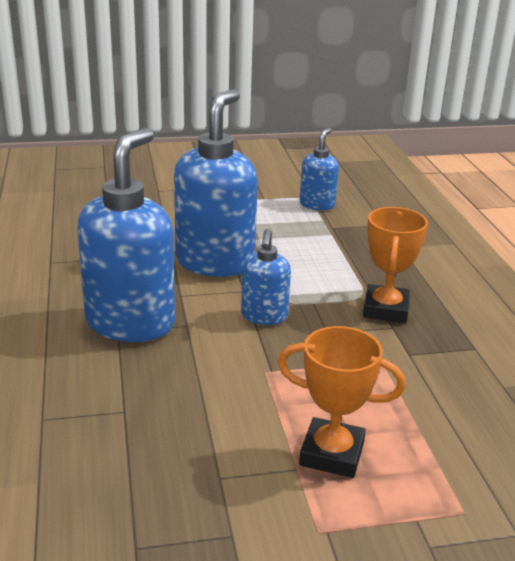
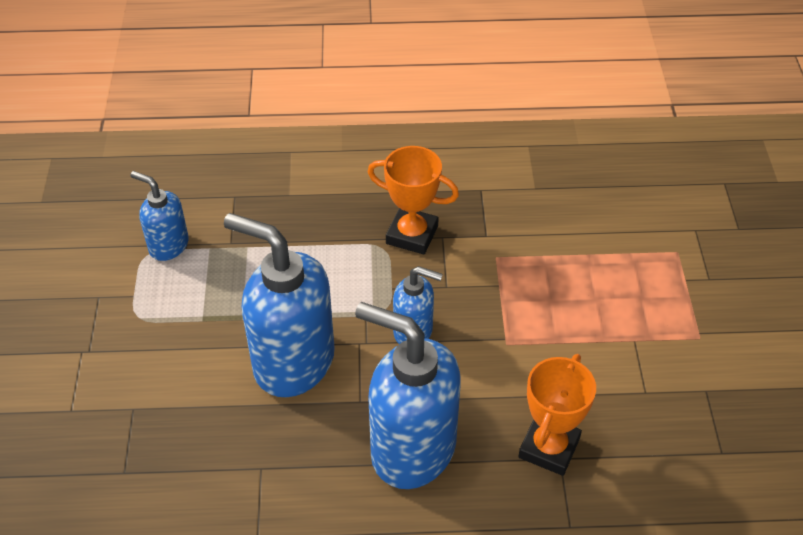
camera: 80 degrees left, 20 degrees up
(332, 454) = (618, 314): orange trophy -> orange trophy (549, 448)

